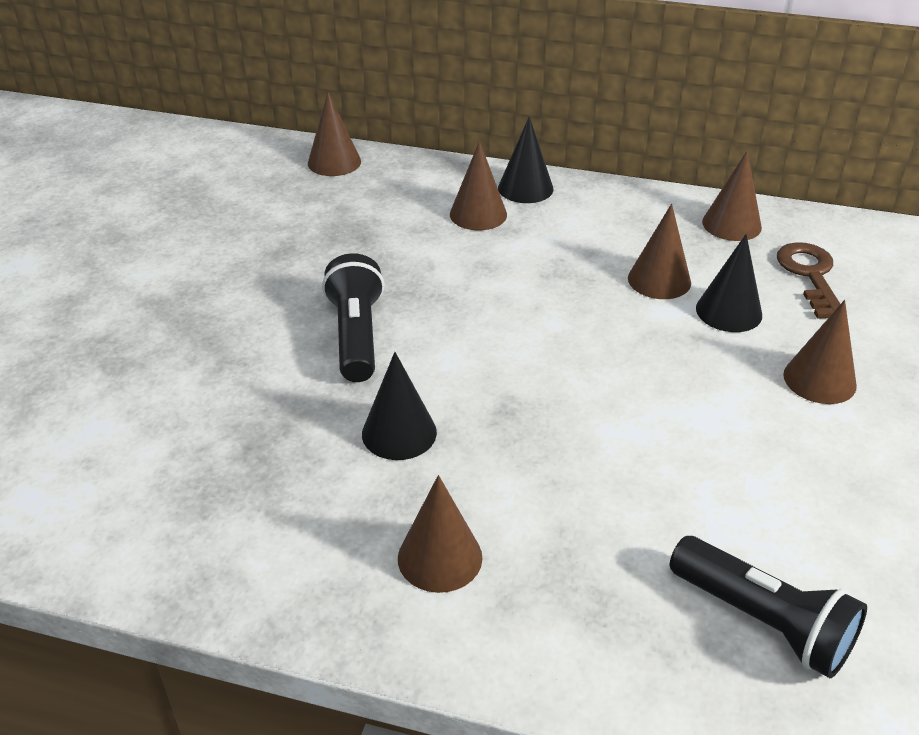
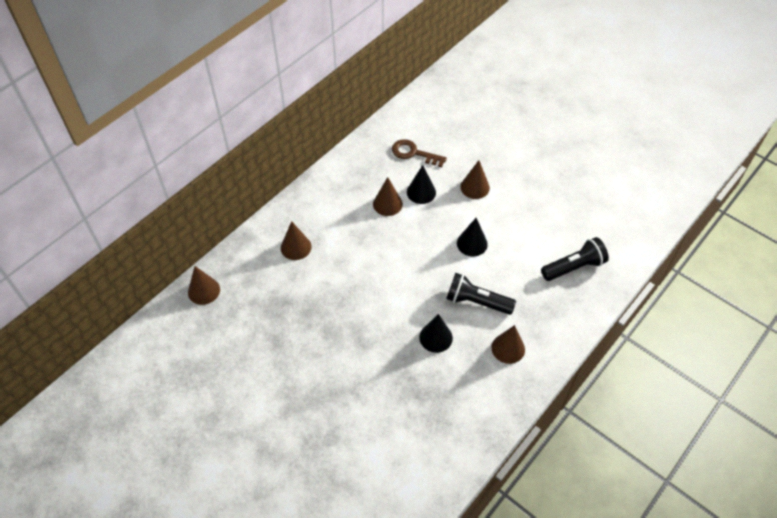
camera: 65 degrees left, 15 degrees up
(356, 336) = (363, 331): black flashlight -> black flashlight (476, 302)
(525, 188) = (285, 218): black cone -> black cone (472, 243)
(731, 224) = (363, 158): brown cone -> none

